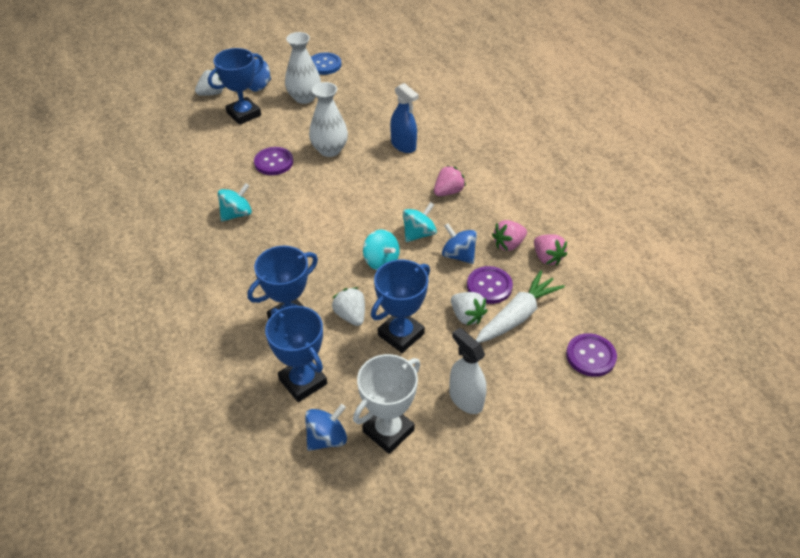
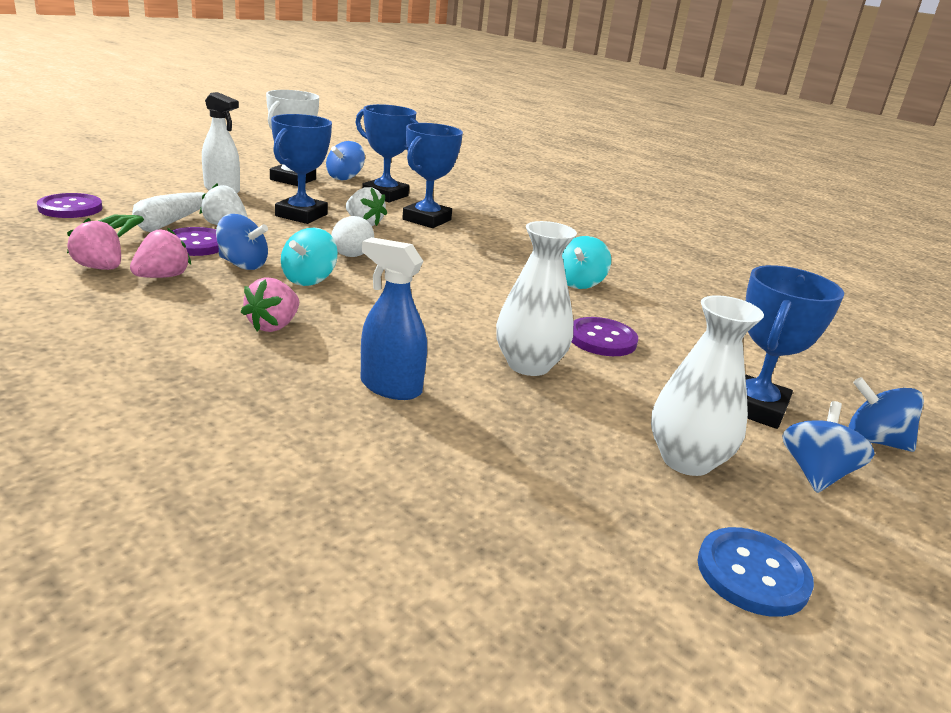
camera: 155 degrees right, 20 degrees down
(212, 93) = (874, 441): white strawberry -> blue spinning top
(381, 261) = (351, 256): turquoise spinning top -> white egg

